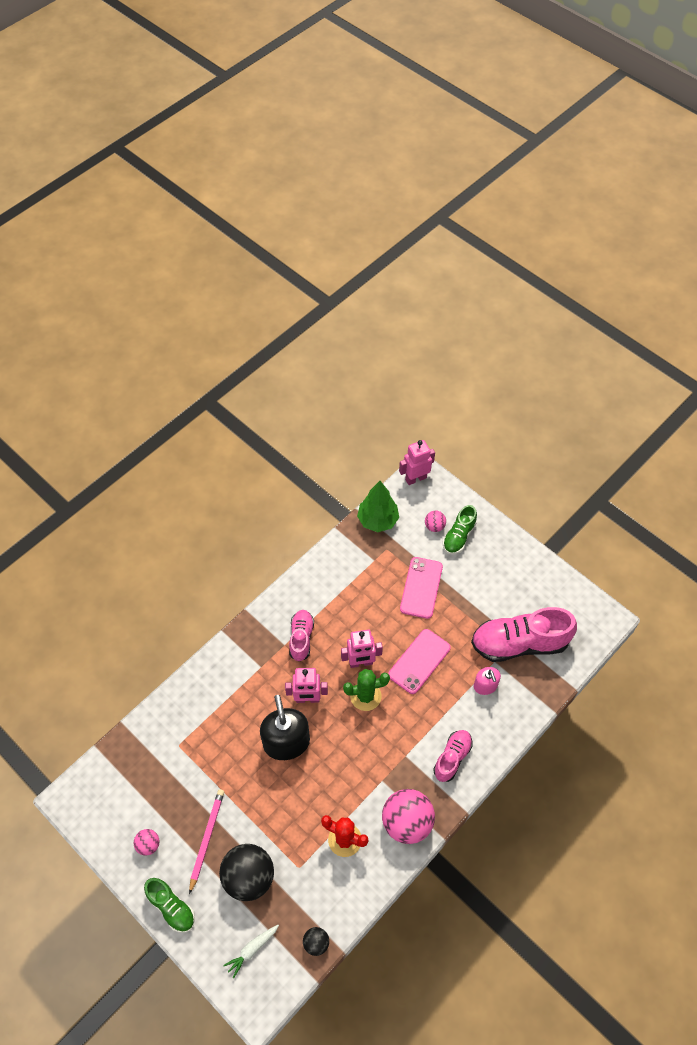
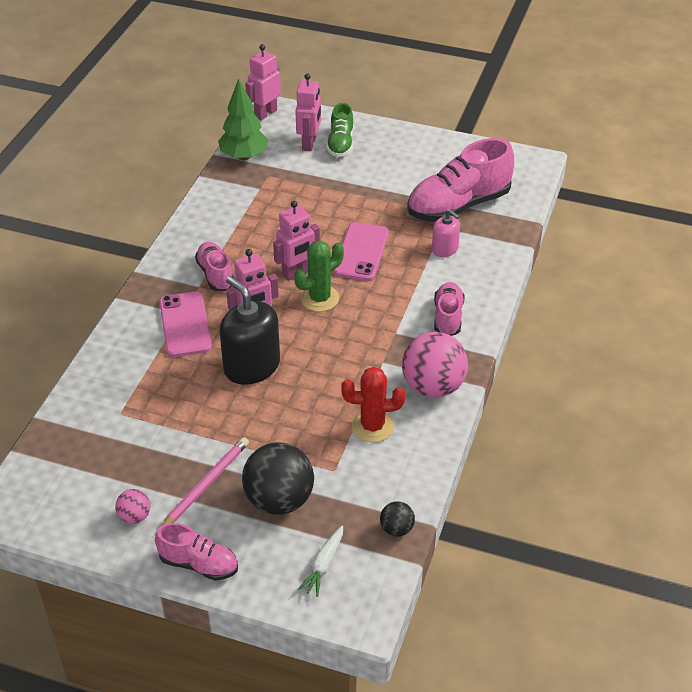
camera: 25 degrees left, 15 degrees down
(171, 907) = (199, 564): green shoe -> pink shoe
(206, 839) = (206, 484): pink pencil -> pink pencil turned 45 degrees clockwise
(421, 587) = (325, 194): pink phone -> pink phone (185, 324)
(434, 526) = (309, 143): pink ball -> pink robot

